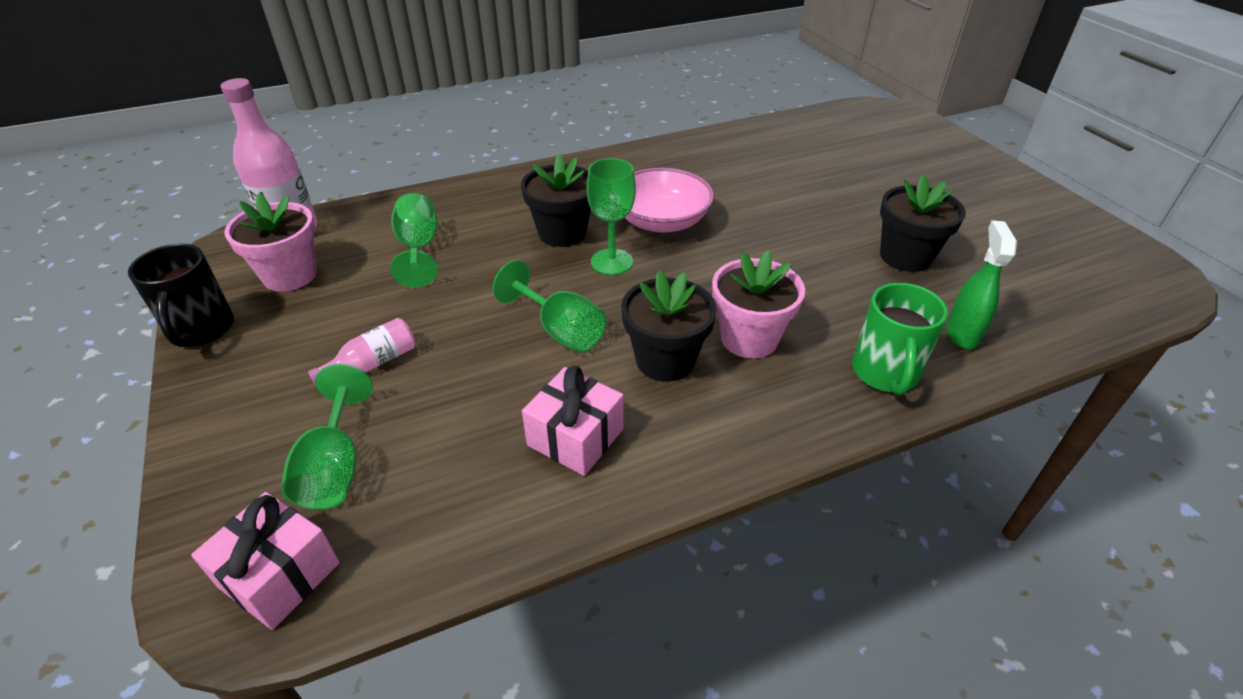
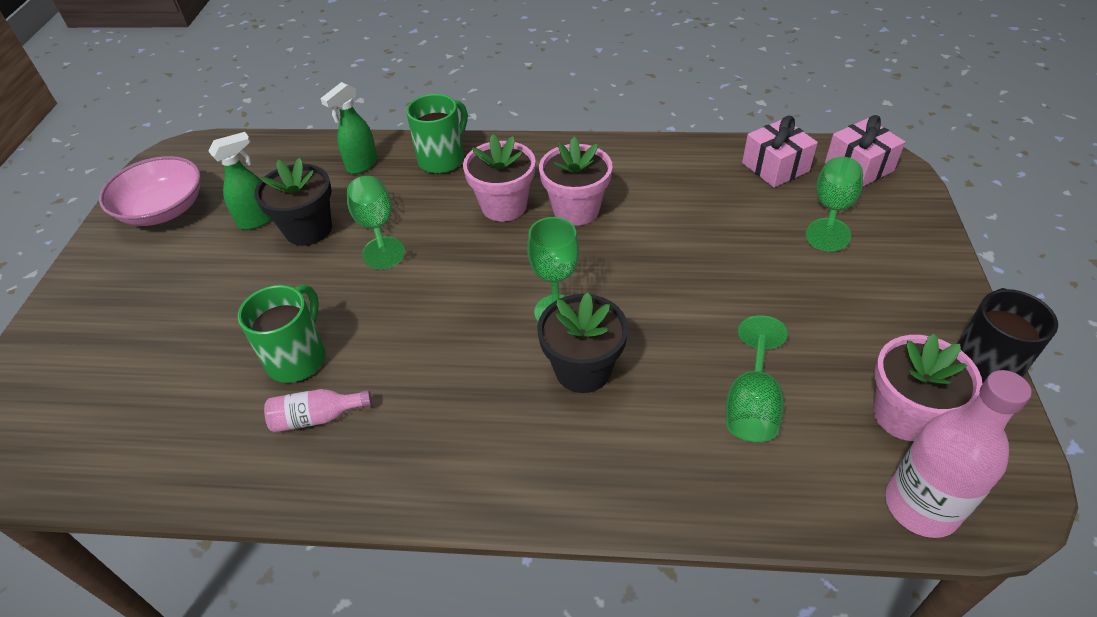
camera: 150 degrees left, 5 degrees up
(373, 363) = (806, 277): pink bottle -> pink bottle (316, 417)
(560, 331) = (641, 257): green goblet -> green goblet (376, 228)
(575, 437) = (667, 182): pink gift -> pink gift (775, 167)
(661, 221) = (469, 348): pink bowl -> pink bowl (163, 210)
(665, 360) = (576, 210): black flower pot -> pink flower pot
(777, 184) = (298, 357): none -> green mug
(963, 250) = (258, 220): none -> green spray bottle

